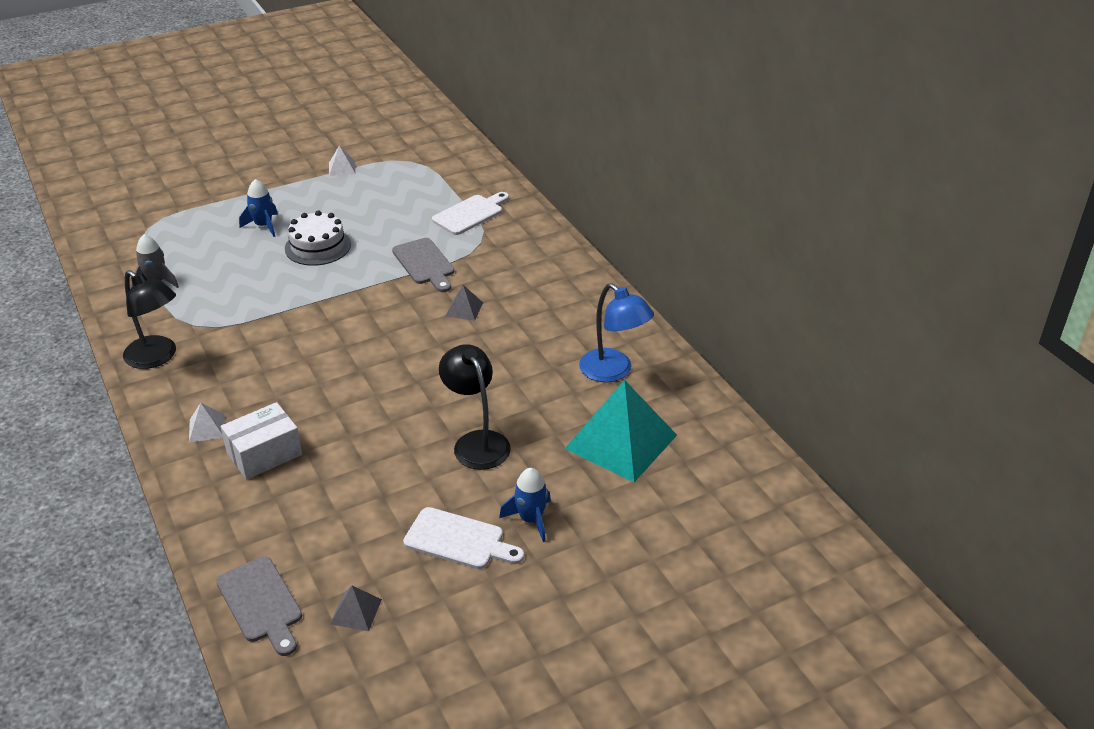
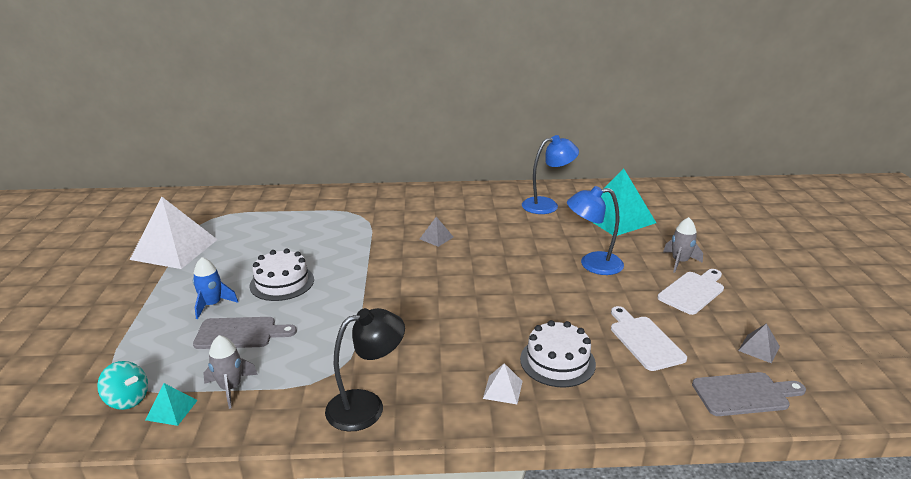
camera: 65 degrees left, 10 degrees down
(122, 267) = (171, 410): none -> turquoise pyramid
(127, 243) = (127, 399): none -> turquoise spinning top
(264, 454) = (557, 361): white box -> white cake
(342, 168) = (174, 249): white pyramid -> white pyramid, size x2.33
(425, 264) = (363, 241): grey cutting board -> grey cutting board (240, 333)
(470, 214) = (318, 211): white cutting board -> white cutting board (644, 340)
(476, 442) = (592, 264): black lamp -> blue lamp
(531, 519) = (680, 262): blue rocket -> grey rocket

